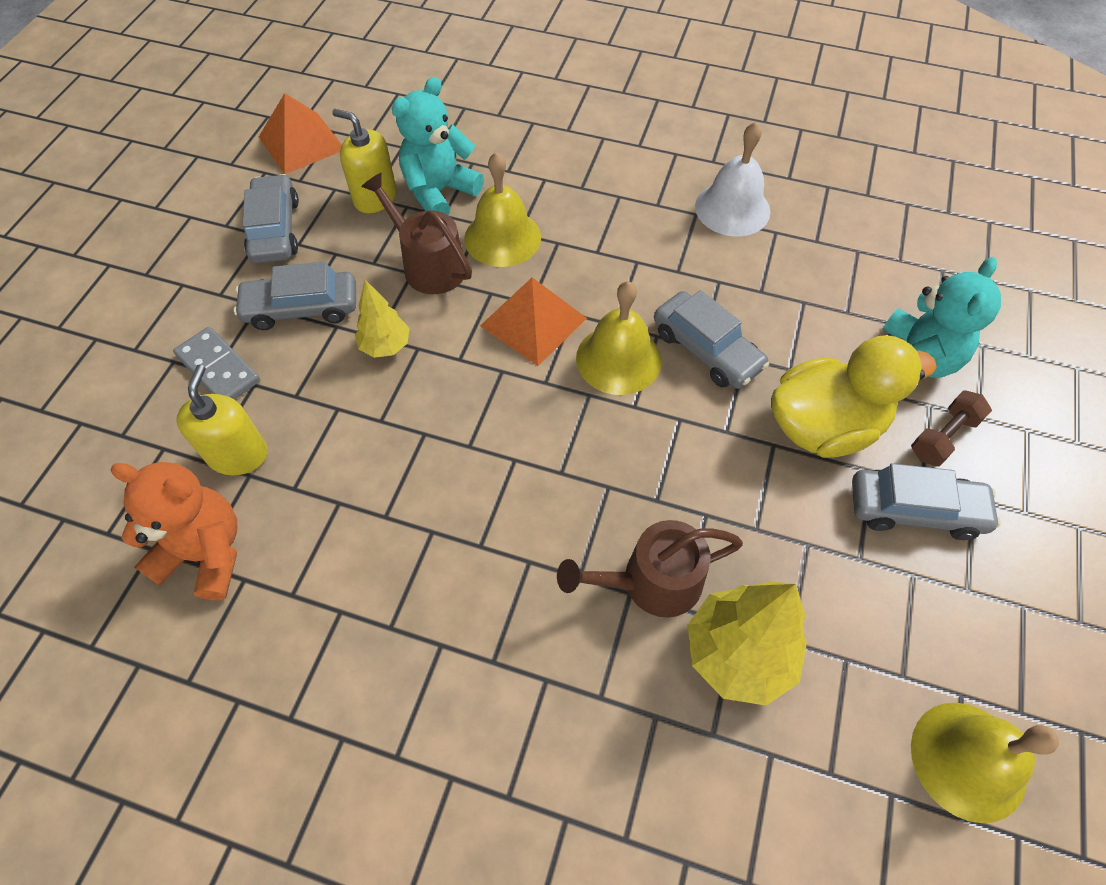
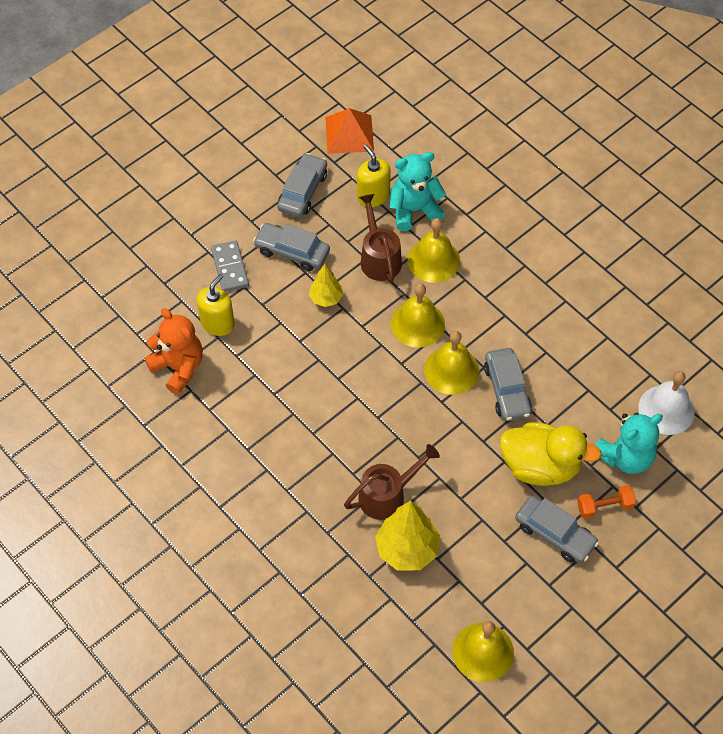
camera: 30 degrees right, 0 degrees up
(533, 322) = (417, 324): orange pyramid -> yellow bell
(651, 582) = (387, 495): brown watering can -> brown watering can turned 135 degrees clockwise
(732, 208) = (591, 308): white bell -> white bell (666, 409)
(943, 437) = (604, 506): brown dumbbell -> orange dumbbell

